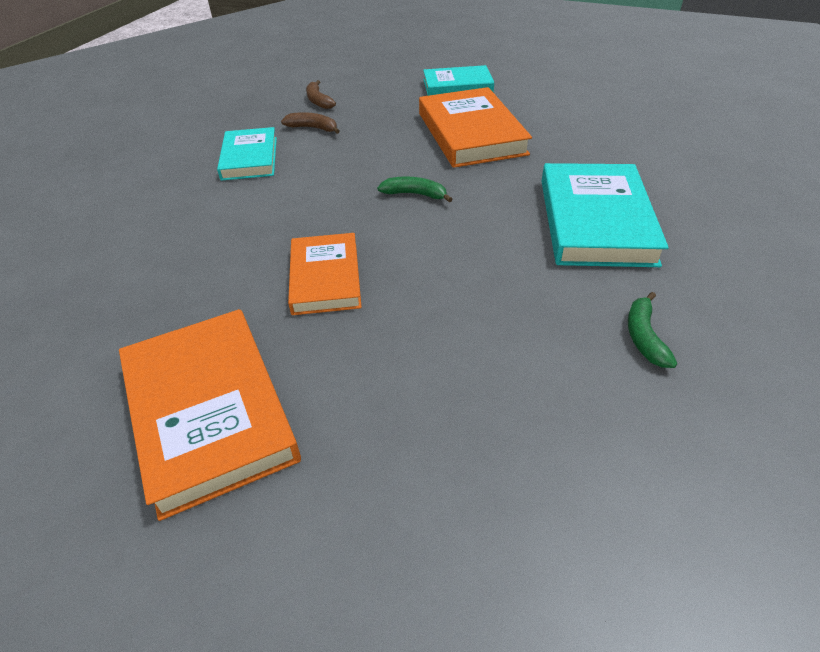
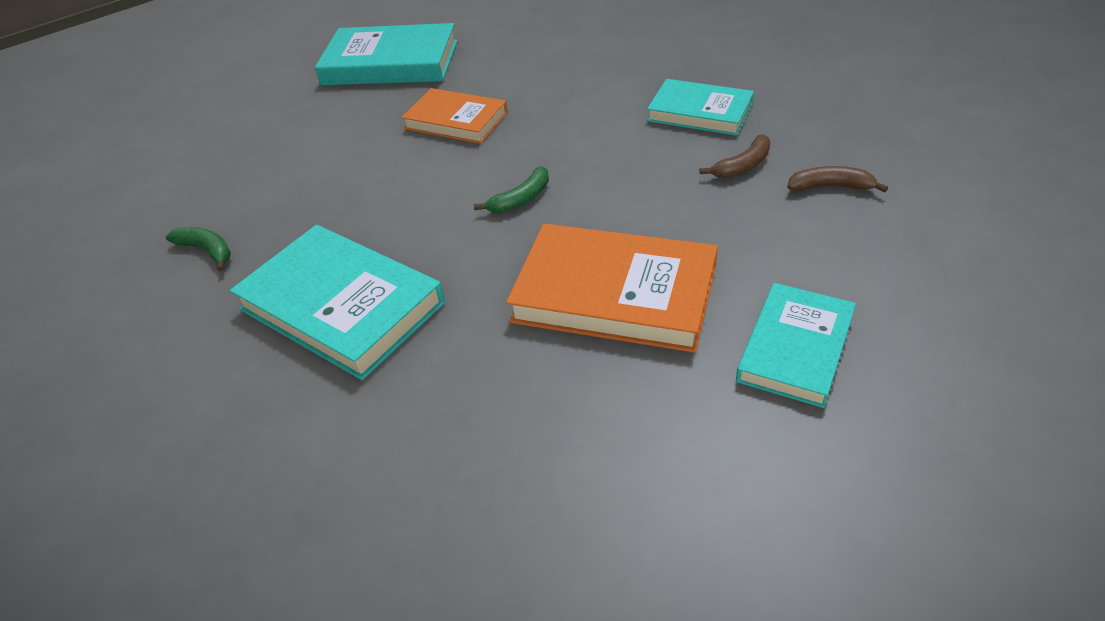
camera: 125 degrees right, 0 degrees up
(209, 411) = (390, 63): orange book -> turquoise book

